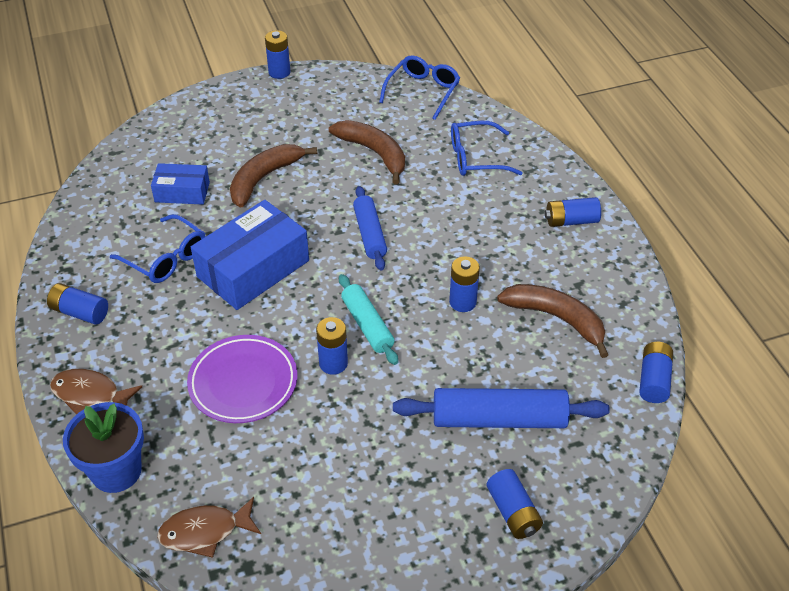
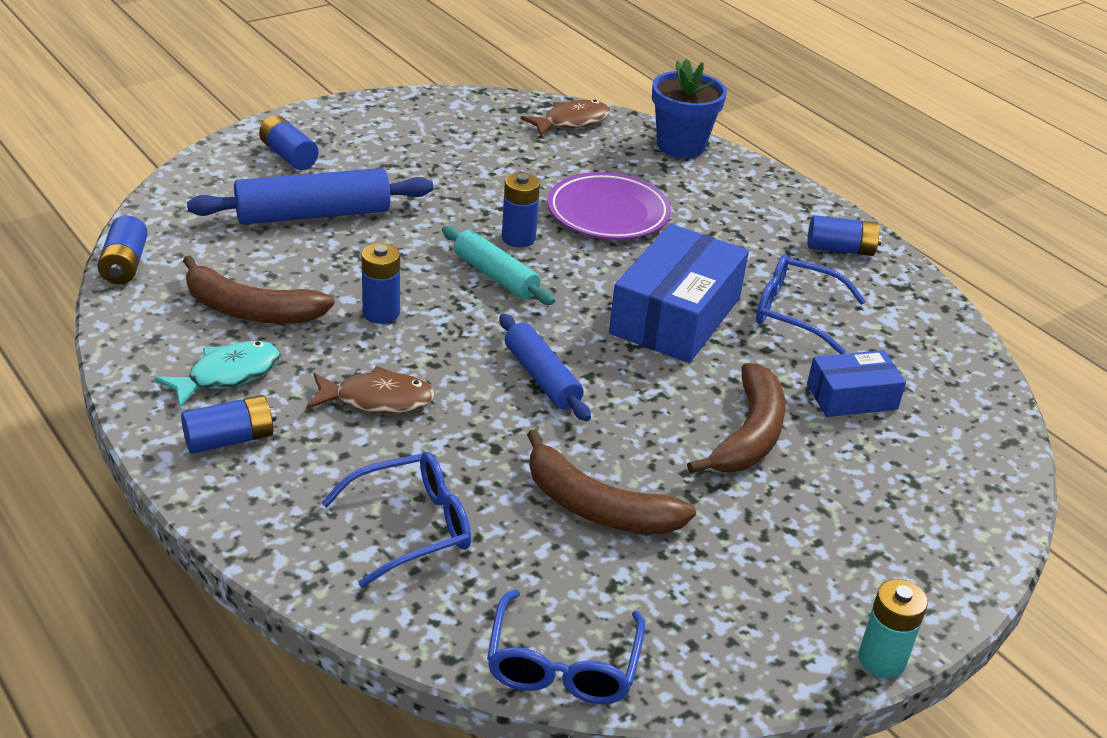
camera: 160 degrees right, 10 degrees down
(90, 394) = (757, 189): brown fish -> brown fish (377, 400)
(279, 72) = (881, 660): blue battery -> turquoise battery
(572, 266) = (227, 375): none -> turquoise fish

